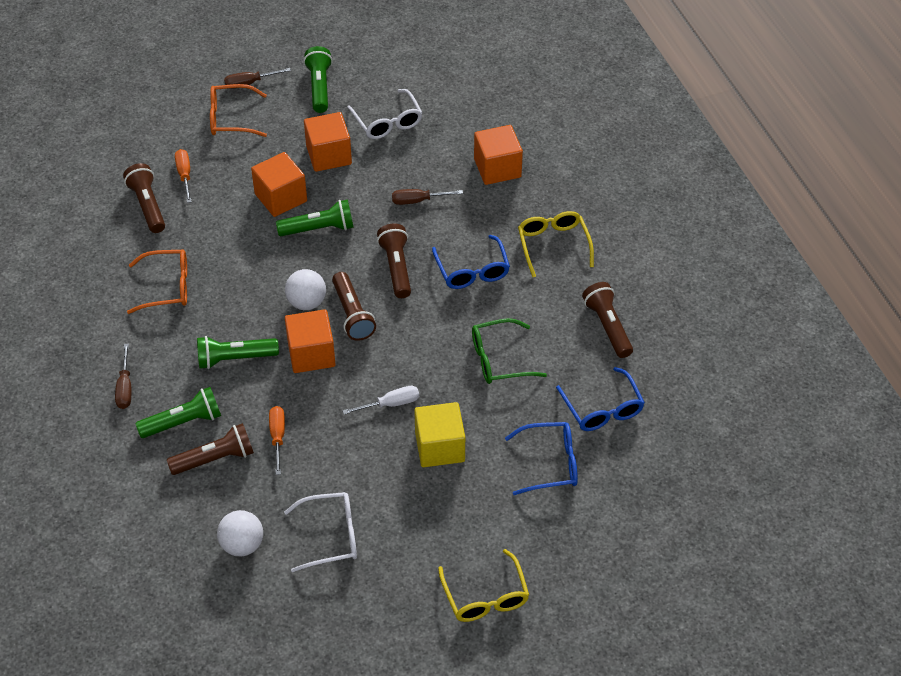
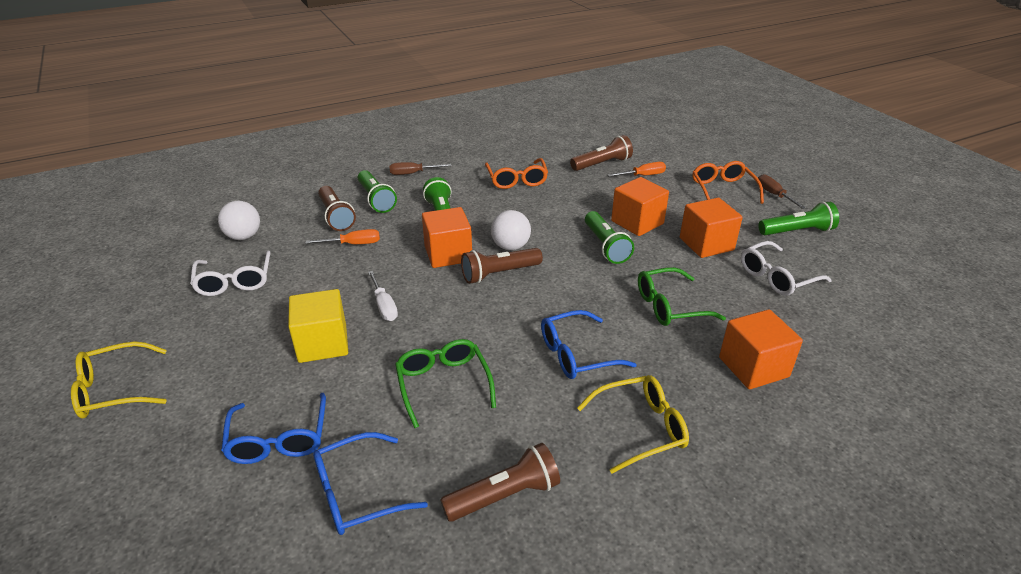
camera: 85 degrees right, 15 degrees down
(396, 267) = (567, 297): brown flashlight -> none
(418, 200) = (670, 306): brown screwdriver -> green glasses

